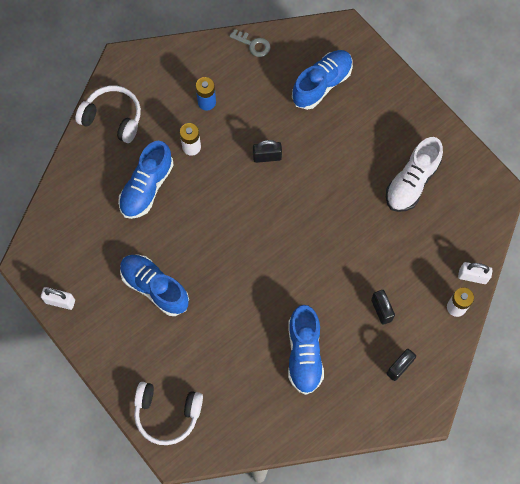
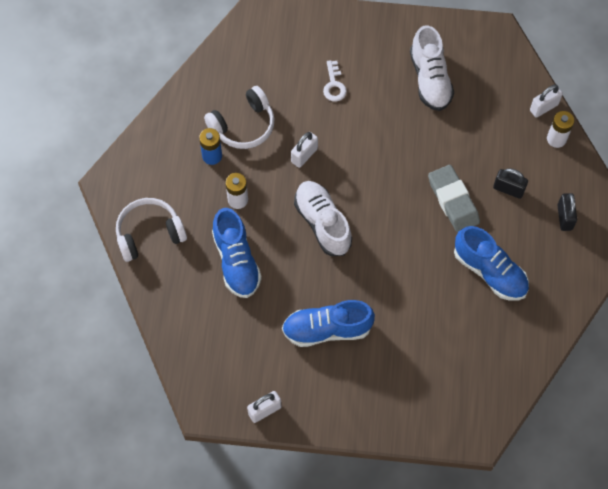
camera: 45 degrees left, 5 degrees down
(167, 414) = (440, 412): white headphones -> white headphones (243, 125)
(229, 214) = (322, 223): none -> white shoe
(253, 44) = (200, 81): grey key -> none
(267, 157) = (304, 155): black padlock -> white padlock
(322, 84) = (286, 66): blue shoe -> none
(333, 281) = (453, 201): none -> grey eraser
(340, 126) = (334, 85): none -> white key

